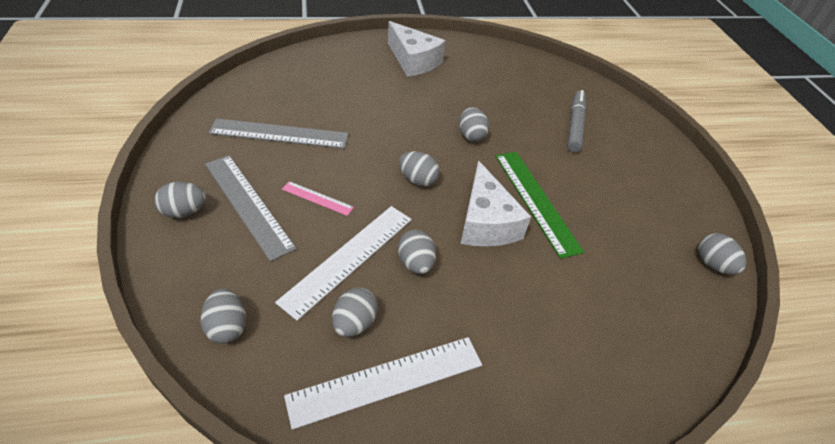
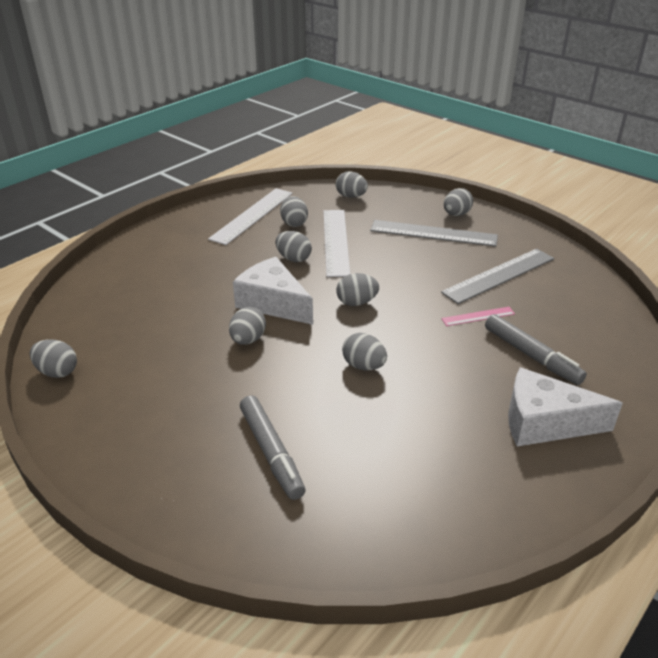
camera: 145 degrees right, 10 degrees down
(317, 198) = (402, 256): pink ruler -> pink ruler (478, 316)
(362, 84) = (531, 356): none -> grey marker
(535, 201) = (248, 340): green ruler -> grey egg

